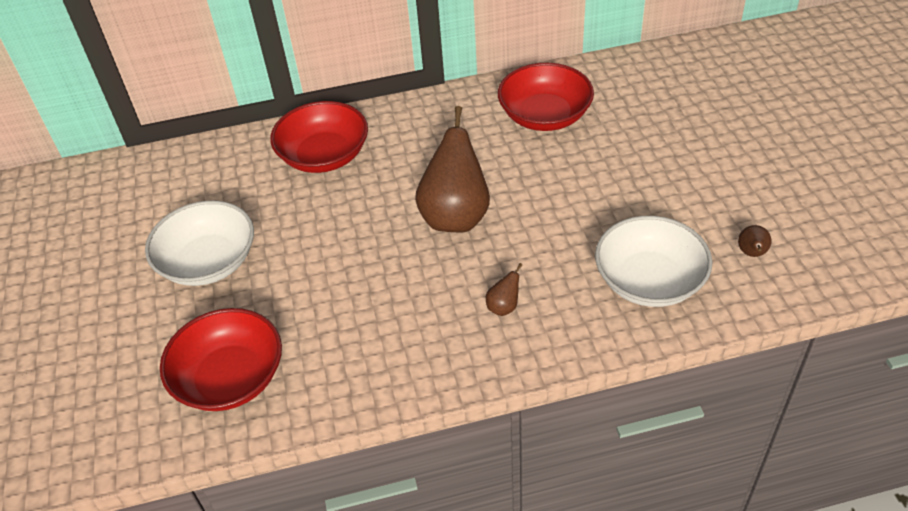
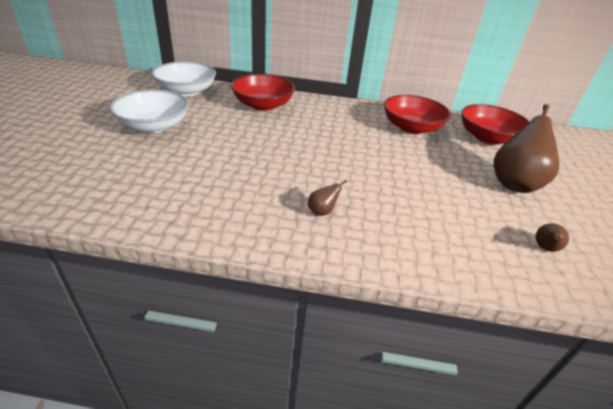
camera: 15 degrees right, 10 degrees down
(230, 378) = (105, 183): red bowl -> red bowl (487, 138)
(455, 216) = (322, 154): brown pear -> brown pear (514, 183)
(649, 280) = (447, 236): white bowl -> white bowl (186, 91)

